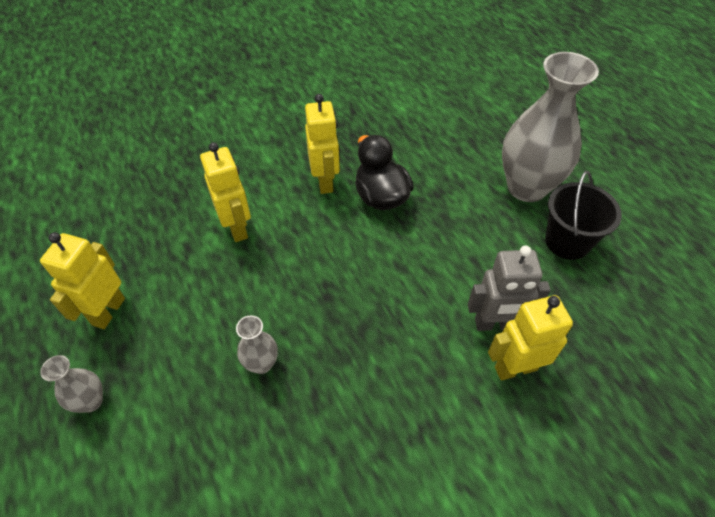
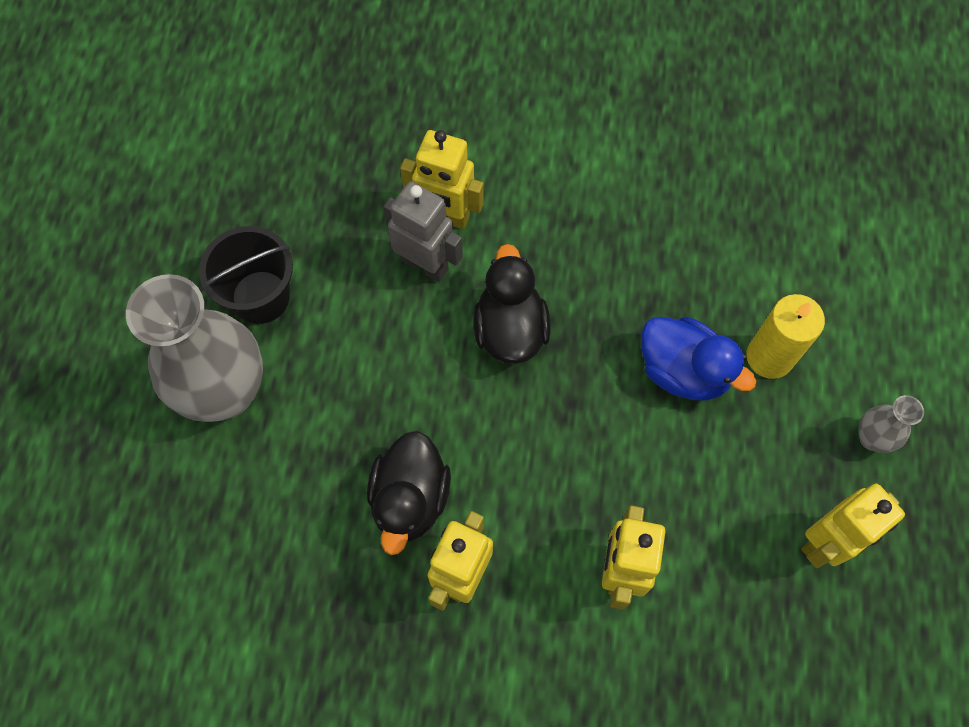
camera: 145 degrees left, 15 degrees up
(198, 416) = (769, 357): none -> yellow candle
(261, 364) = (683, 371): grey vase -> blue duck
(402, 317) = (510, 329): none -> black duck

